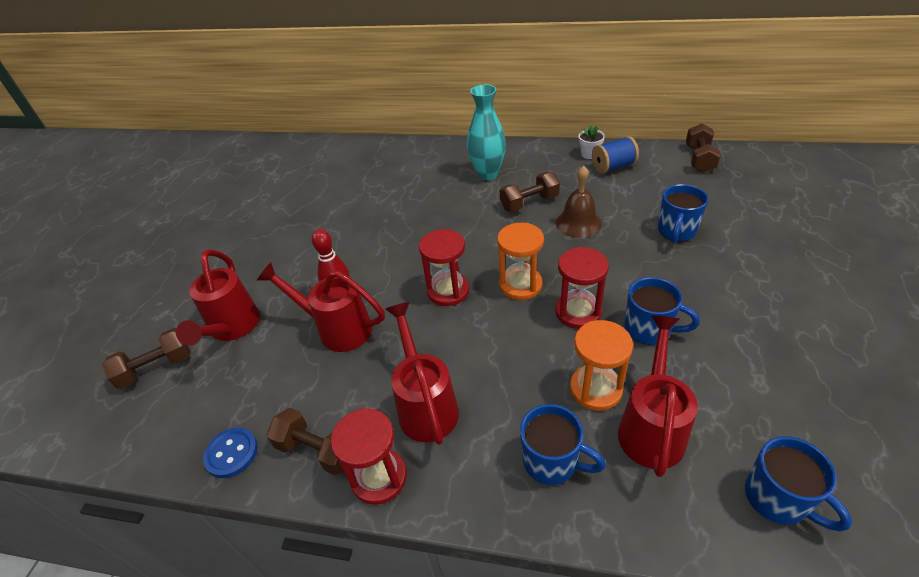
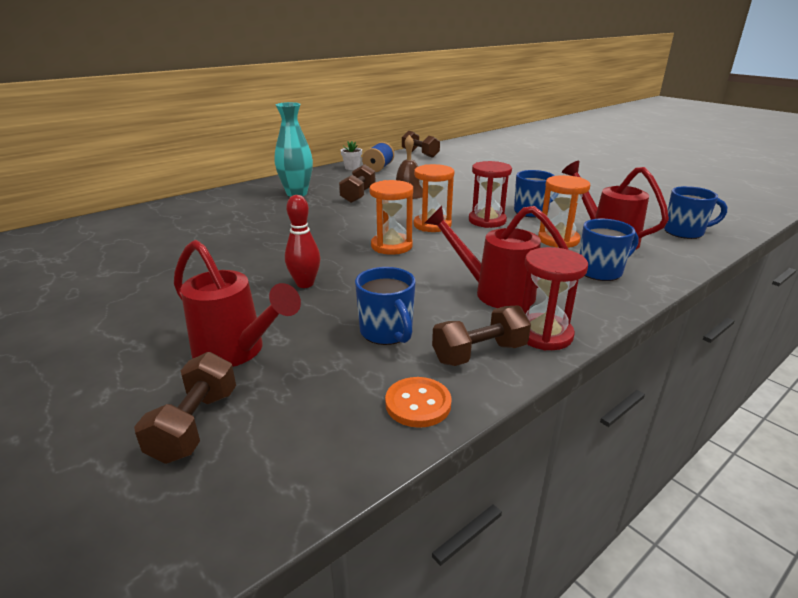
camera: 55 degrees left, 15 degrees down
(231, 453) = (418, 404): blue button -> orange button
(336, 328) = (347, 299): red watering can -> none
(448, 291) = (391, 246): red hourglass -> orange hourglass
(676, 232) = (467, 179): blue mug -> blue mug (387, 332)

